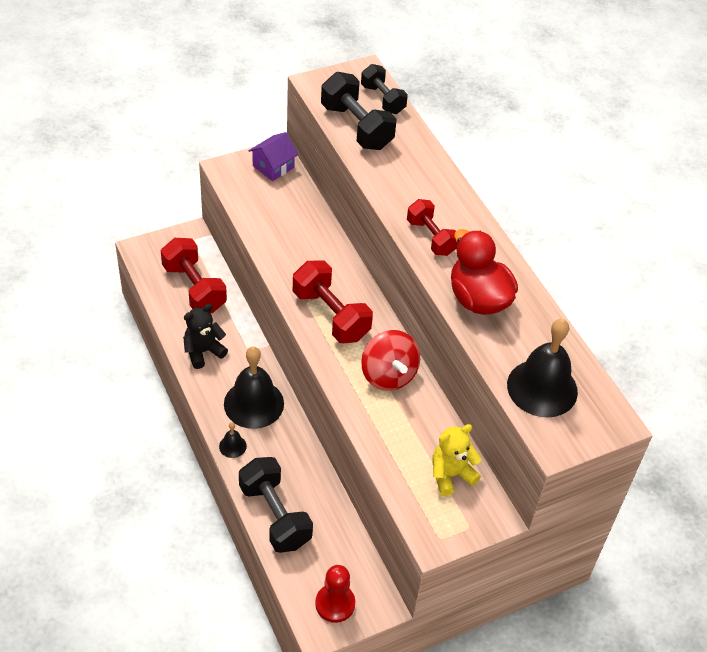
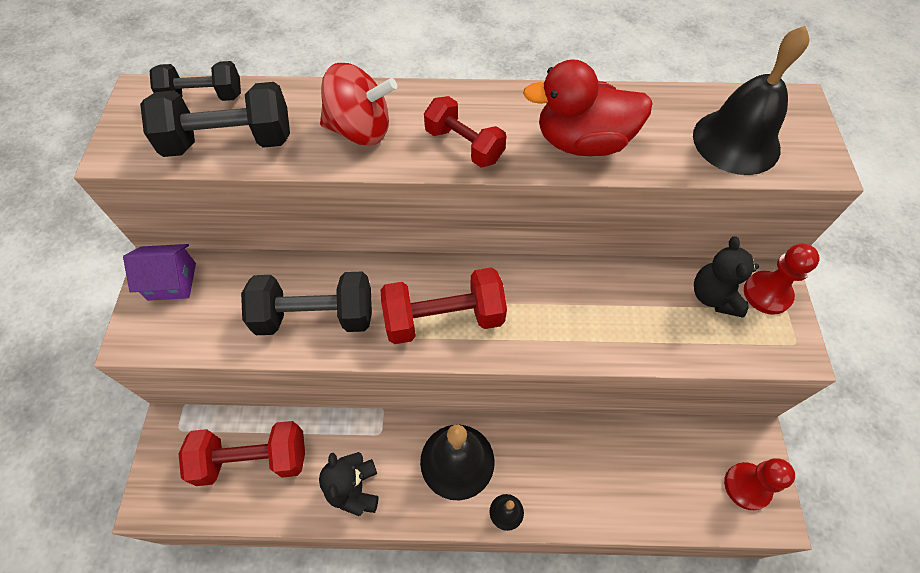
camera: 60 degrees left, 10 degrees up
(273, 167) = (172, 281): purple house -> purple house turned 75 degrees counterclockwise
(275, 515) = (618, 503): black dumbbell -> black dumbbell (315, 316)
(388, 375) = (558, 297): red spinning top -> red spinning top (360, 130)
(431, 237) = (464, 145): red dumbbell -> red dumbbell turned 45 degrees clockwise
(451, 475) = (714, 296): yellow teddy bear -> black teddy bear
(476, 511) = (767, 294): none -> red pawn

